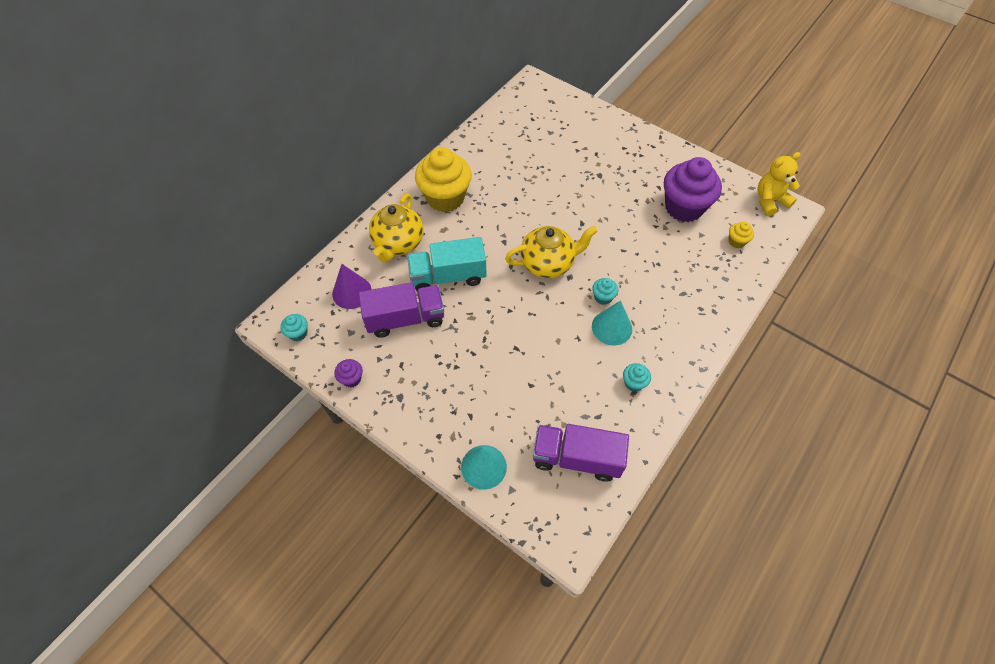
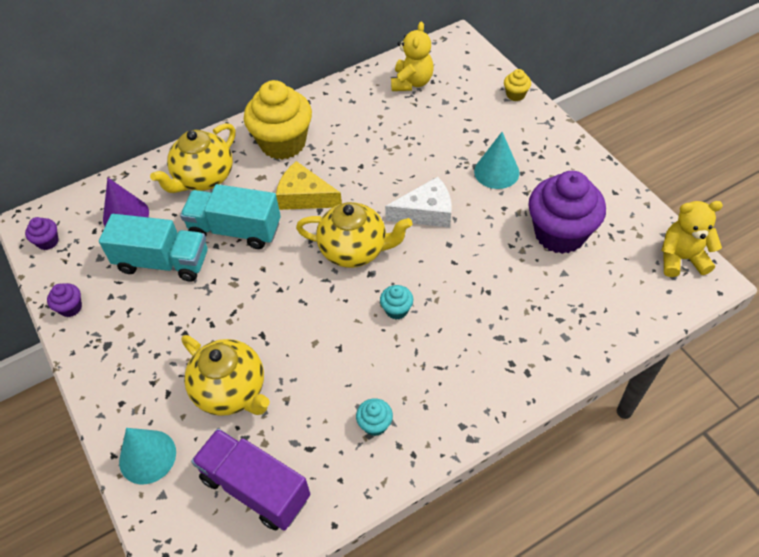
camera: 25 degrees right, 5 degrees down
(298, 333) = (48, 242): turquoise cupcake -> purple cupcake
(405, 319) = (163, 262): purple truck -> turquoise truck
(487, 234) = (304, 196): none -> yellow cheese
(517, 123) = (412, 82): none -> yellow teddy bear
(518, 396) = (232, 391): none -> yellow teapot
(583, 220) = (426, 212): none -> white cheese
(612, 327) = (386, 349): turquoise cone -> turquoise cone (496, 172)
(736, 241) = (606, 295): yellow cupcake -> yellow cupcake (515, 95)

